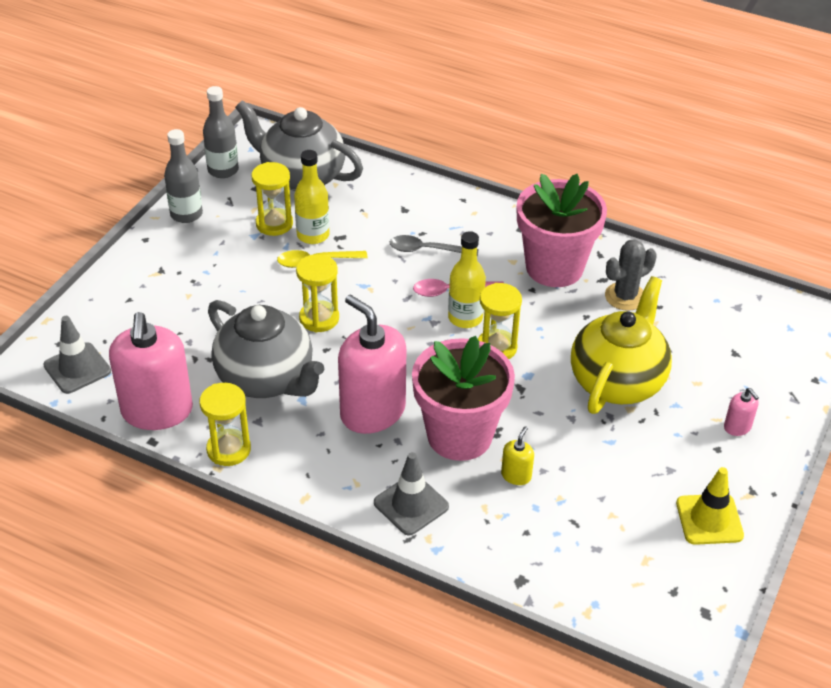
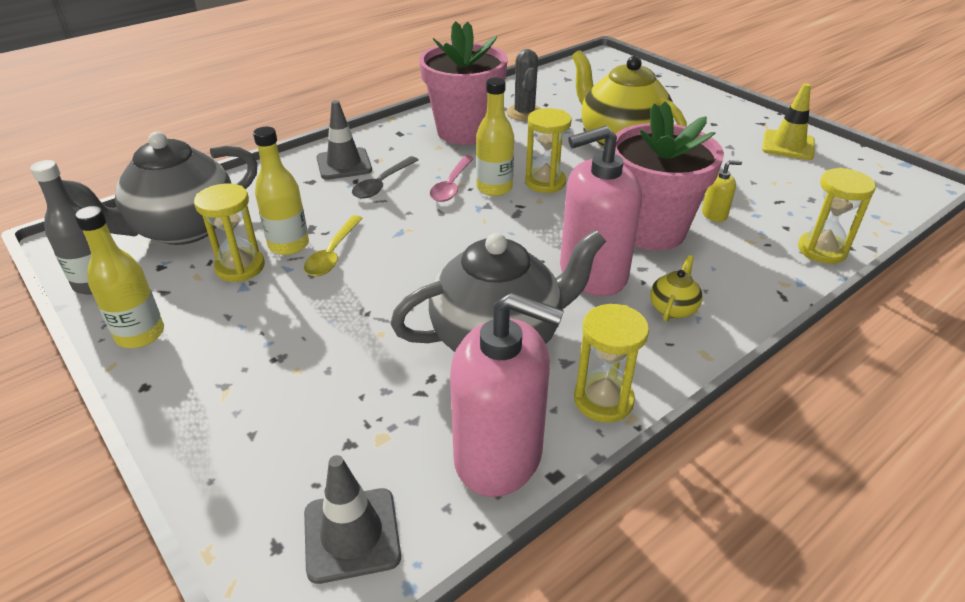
camera: 65 degrees left, 5 degrees down
(186, 214) = (140, 334): grey bottle -> yellow bottle
(319, 318) = (426, 274): yellow hourglass -> yellow hourglass (822, 250)
(352, 469) = (673, 308): none -> yellow teapot
(411, 505) = (736, 282): grey traffic cone -> grey traffic cone (344, 164)
(516, 475) = (714, 214): yellow soap dispenser -> yellow soap dispenser turned 120 degrees clockwise
(737, 427) = (694, 111): pink soap dispenser -> none

